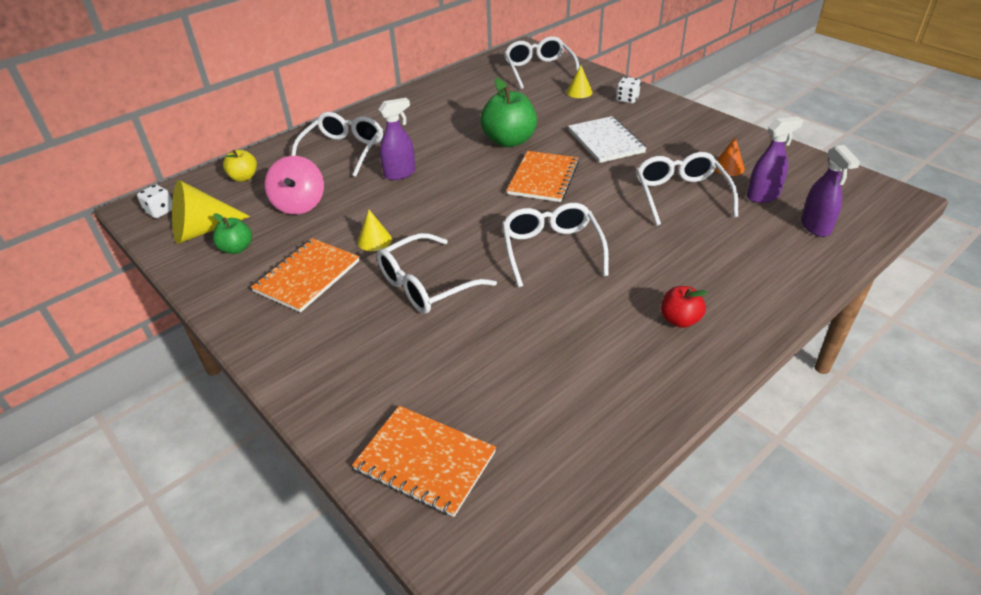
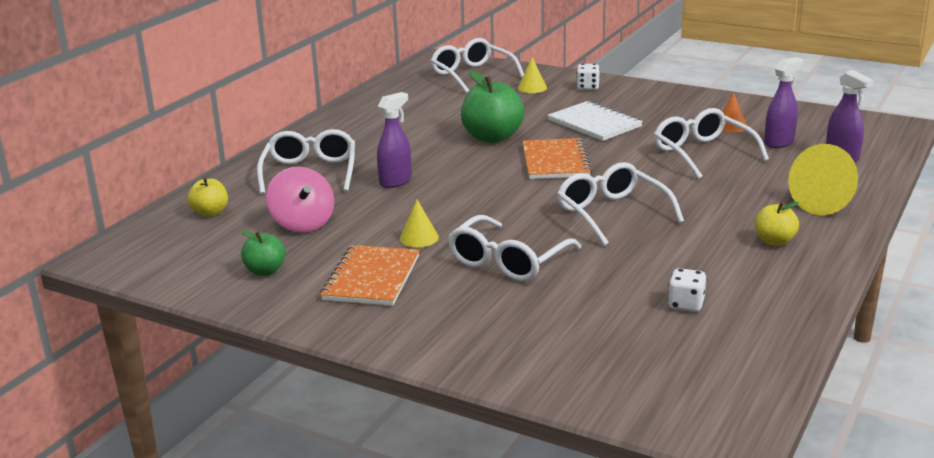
camera: 20 degrees left, 15 degrees down
(160, 211) = (134, 257): white dice -> white dice (686, 304)
(202, 230) = (206, 263): yellow cone -> yellow cone (827, 202)
(425, 461) = (624, 381): orange notebook -> none
(680, 320) = (774, 241): red apple -> yellow apple

